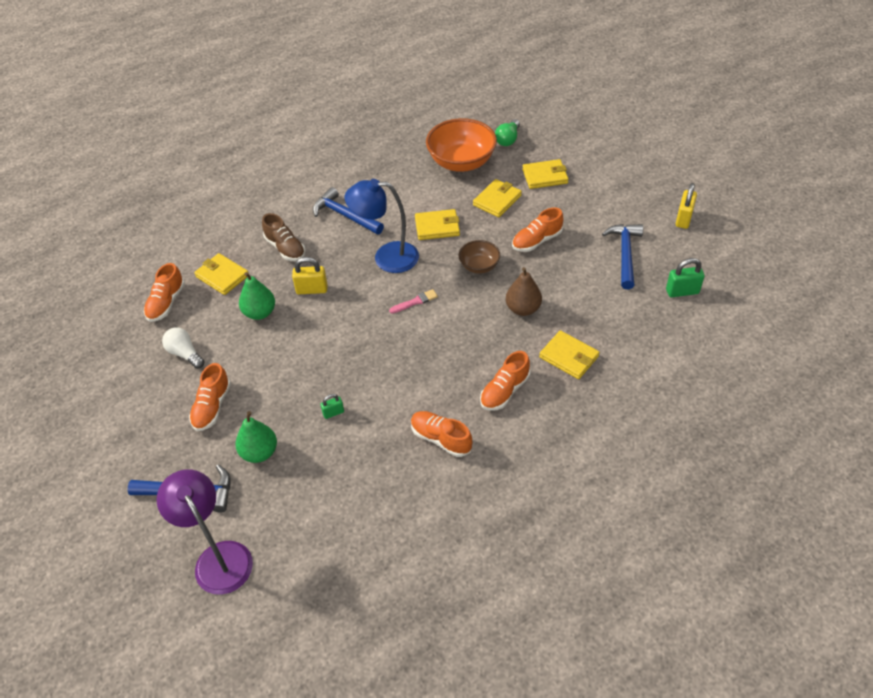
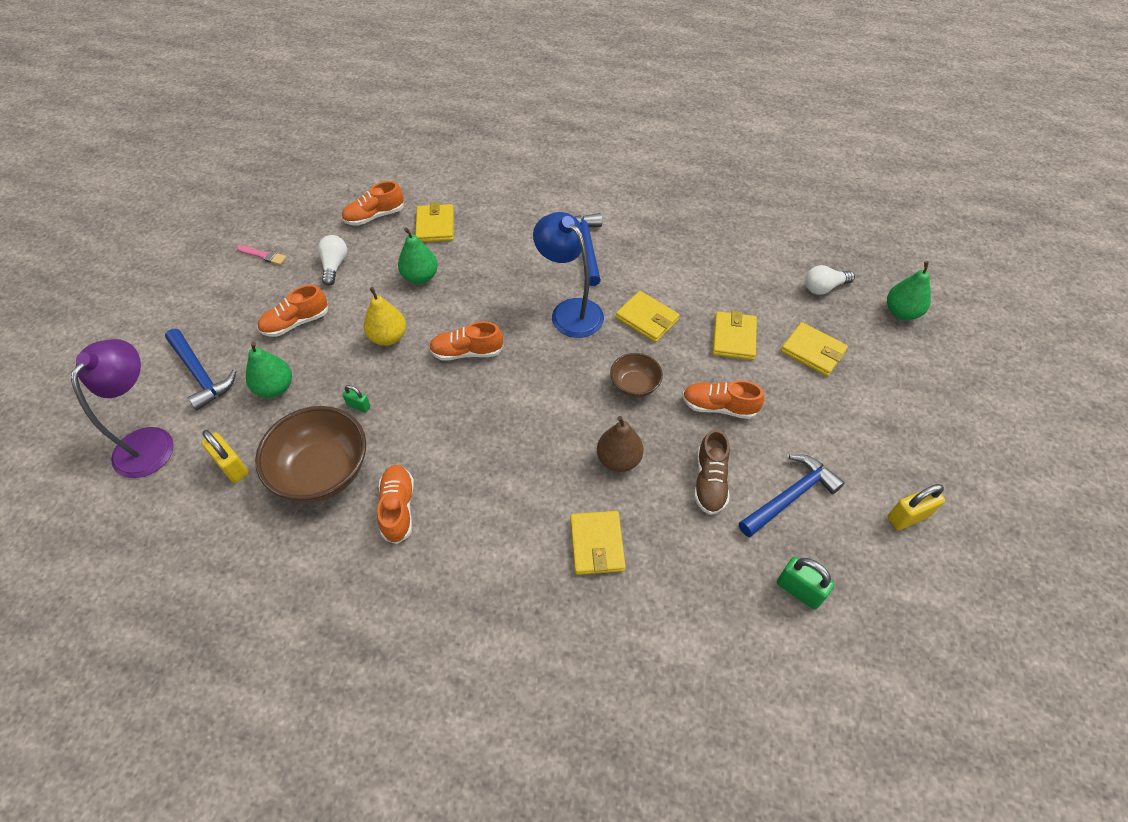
camera: 45 degrees right, 5 degrees up
(285, 248) = (506, 239): brown shoe -> brown shoe (710, 481)
(292, 362) = (388, 337): none -> yellow pear
(312, 289) = (479, 290): yellow padlock -> yellow padlock (232, 467)
(366, 464) = (322, 471): none -> brown bowl
(415, 302) = (540, 370): pink brush -> pink brush (263, 255)
(461, 162) = (749, 276): orange bowl -> none
(497, 200) = (734, 338): yellow wallet -> yellow wallet turned 75 degrees counterclockwise
(504, 391) = (500, 519): orange shoe -> orange shoe (466, 352)
(508, 139) = (824, 287): green light bulb -> white light bulb
(561, 124) = (901, 312): none -> green pear

